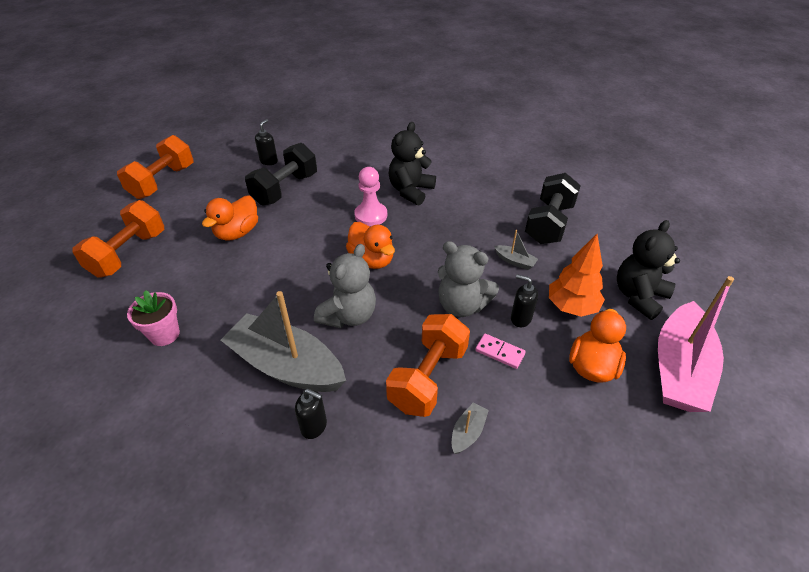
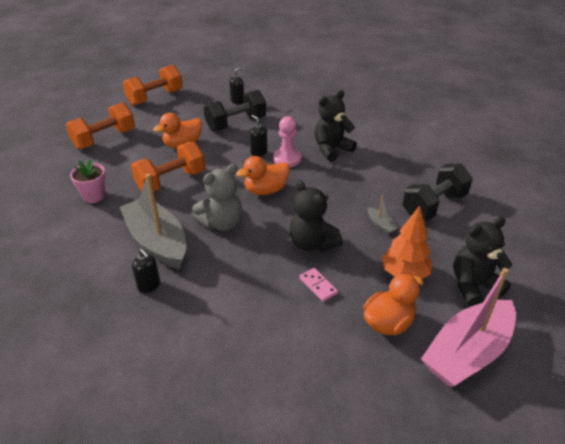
camera: 25 degrees right, 5 degrees down
(372, 260) = (265, 190): orange duck -> orange duck turned 75 degrees clockwise
(428, 378) = (250, 284): orange dumbbell -> orange dumbbell (171, 181)
(462, 305) = (312, 243): grey teddy bear -> black teddy bear
(468, 432) = (252, 330): grey boat -> none
(520, 318) = (353, 268): black soap dispenser -> black soap dispenser (258, 152)

